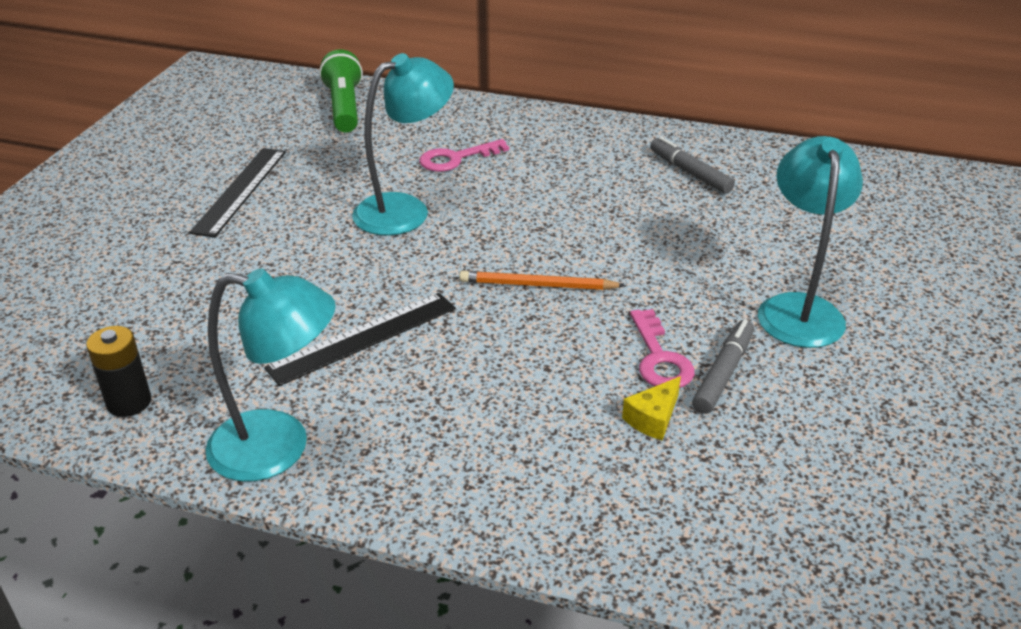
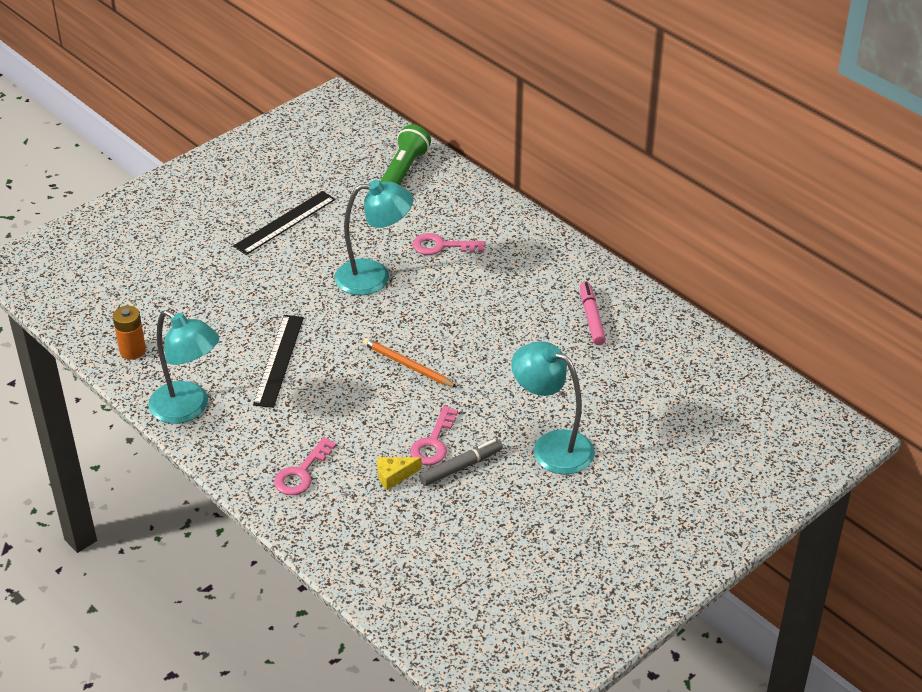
camera: 30 degrees right, 5 degrees up
(129, 402) = (132, 350): black battery -> orange battery
(363, 338) = (279, 360): black ruler -> black ruler turned 75 degrees counterclockwise
(525, 467) = (301, 473): none -> pink key
(690, 173) = (591, 318): grey marker -> pink marker
(798, 309) = (552, 446): turquoise lamp -> turquoise lamp turned 90 degrees counterclockwise

